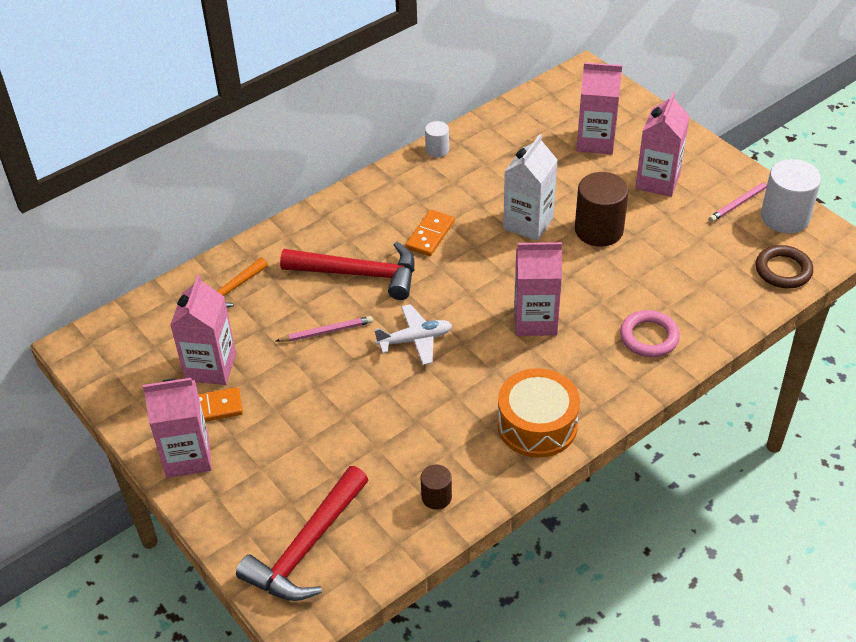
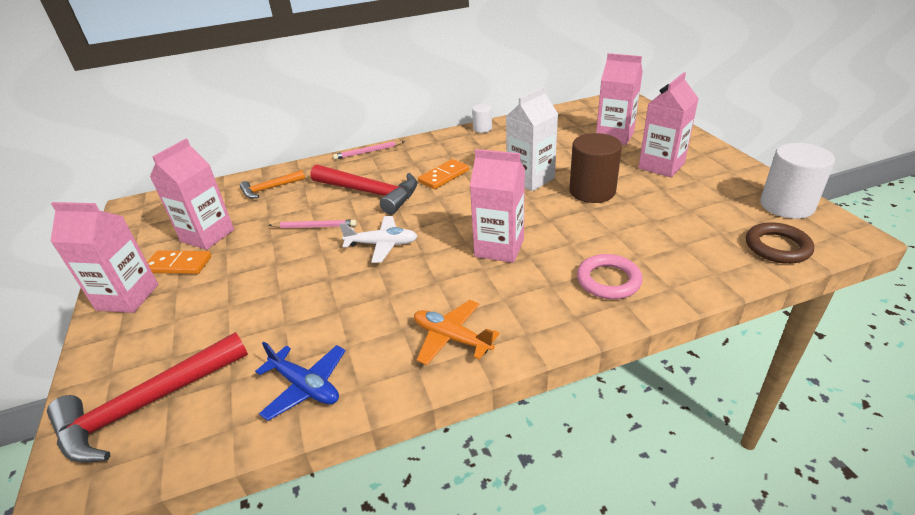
camera: 20 degrees right, 10 degrees down
(436, 497) = (305, 386): brown cylinder -> blue plane
(537, 425) = (451, 338): orange drum -> orange plane
(740, 203) = (740, 189): pink pencil -> pink pencil (368, 152)

